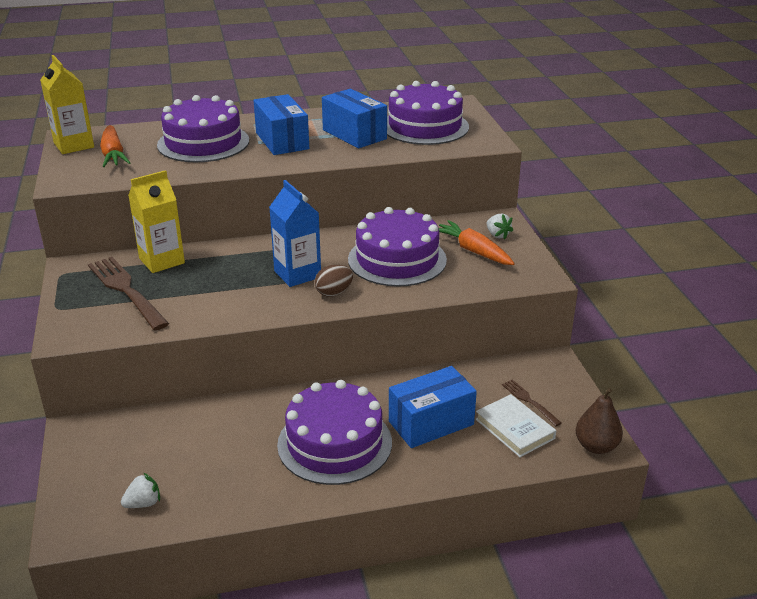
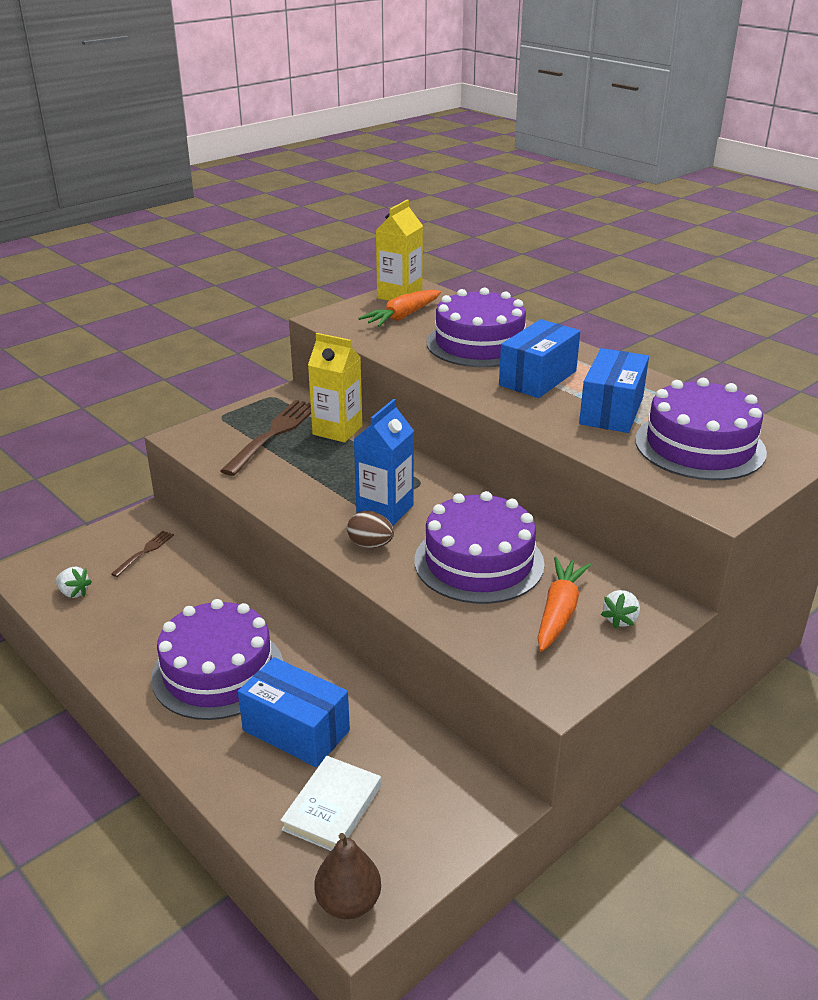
camera: 60 degrees right, 0 degrees up
(529, 401) = (396, 804): brown fork -> brown fork (144, 552)

